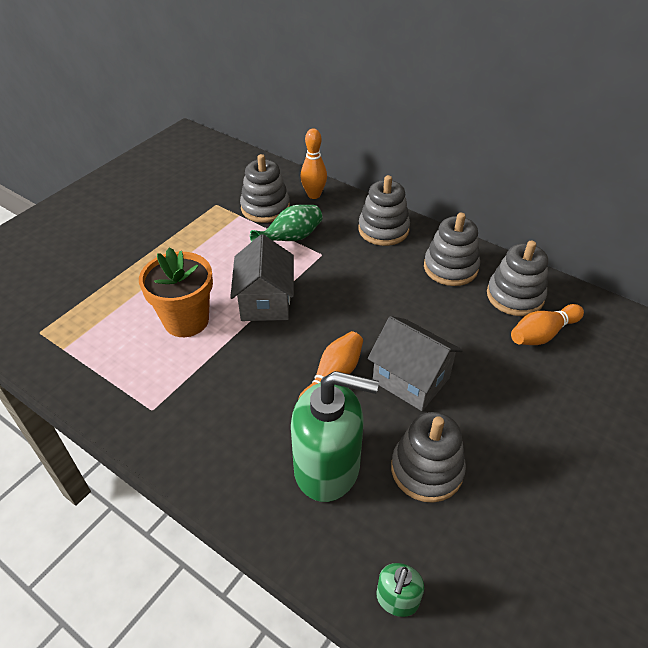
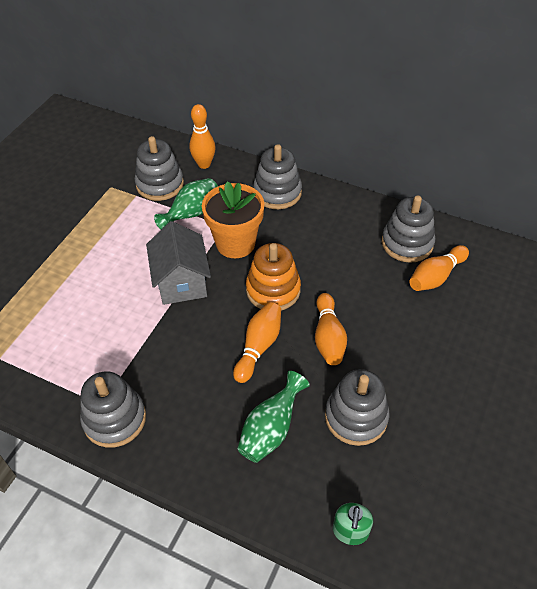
camera: 10 degrees left, 5 degrees up
(186, 320) = (111, 312): orange flower pot -> orange flower pot (235, 243)
(327, 467) = (271, 429): green soap dispenser -> green vase
(360, 323) = (273, 290): none -> orange stacking toy
(411, 379) = (328, 337): grey house -> orange bowling pin
(450, 268) = (345, 223): grey stacking toy -> grey stacking toy (114, 419)

